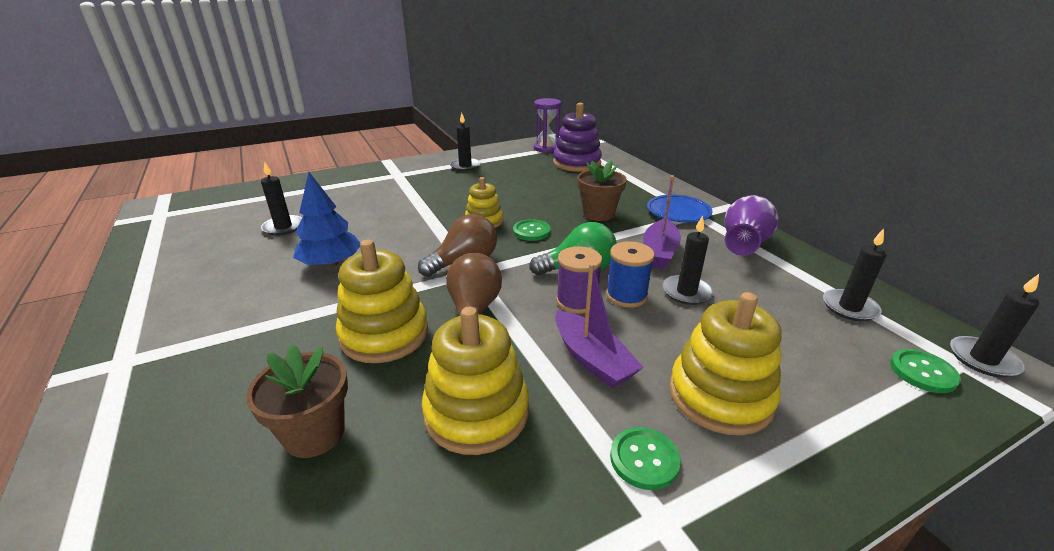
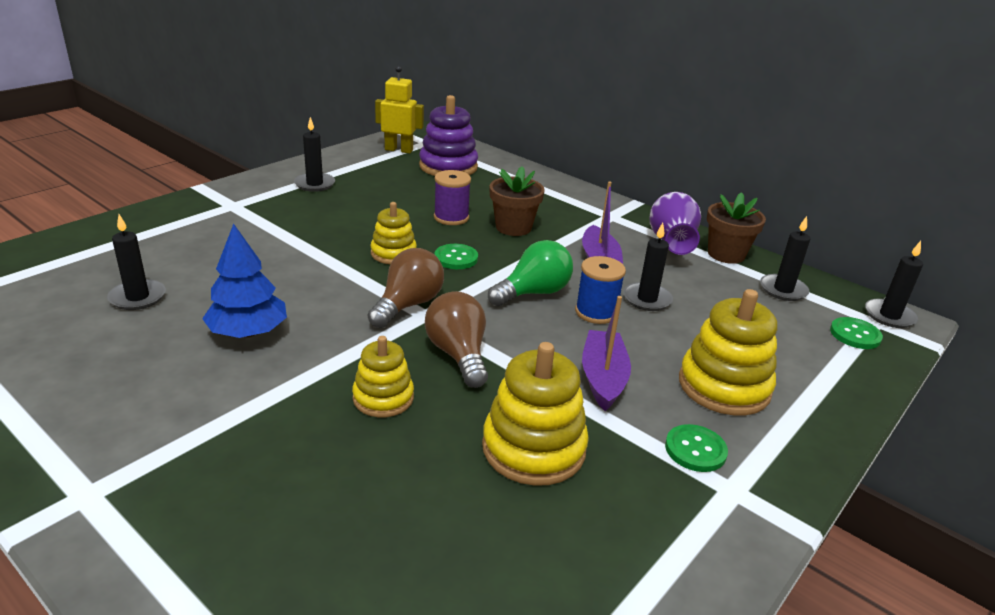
camera: 25 degrees left, 0 degrees up
(314, 434) = (393, 505): brown flower pot -> brown flower pot (726, 254)
(384, 334) = (383, 398): yellow stacking toy -> yellow stacking toy, size x0.62
(546, 148) = (399, 150): purple hourglass -> yellow robot
(577, 301) = (554, 326): purple spool -> purple spool (451, 217)
(592, 359) = (603, 378): purple boat -> purple boat turned 120 degrees counterclockwise
(678, 212) = (592, 215): blue plate -> none

